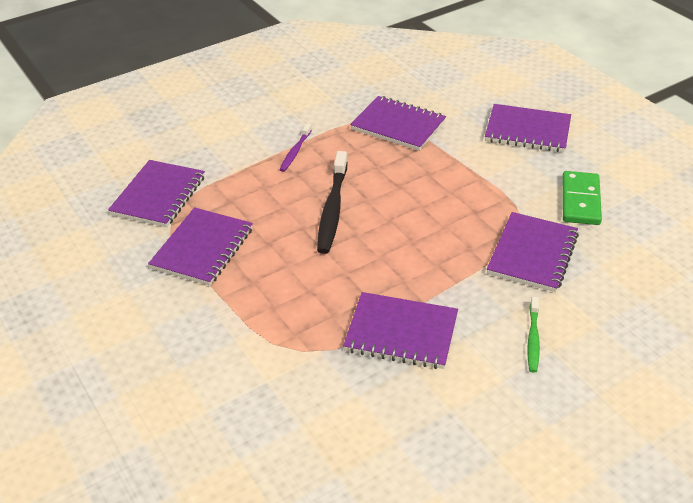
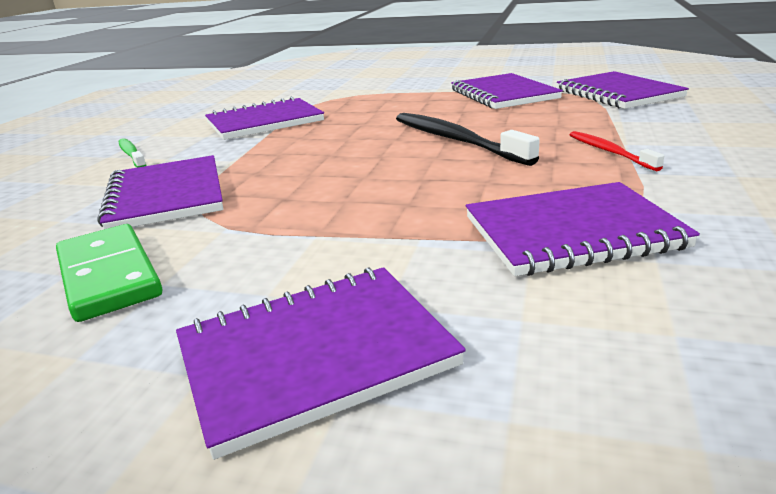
camera: 140 degrees right, 15 degrees down
(295, 152) = (609, 152): purple toothbrush -> red toothbrush

